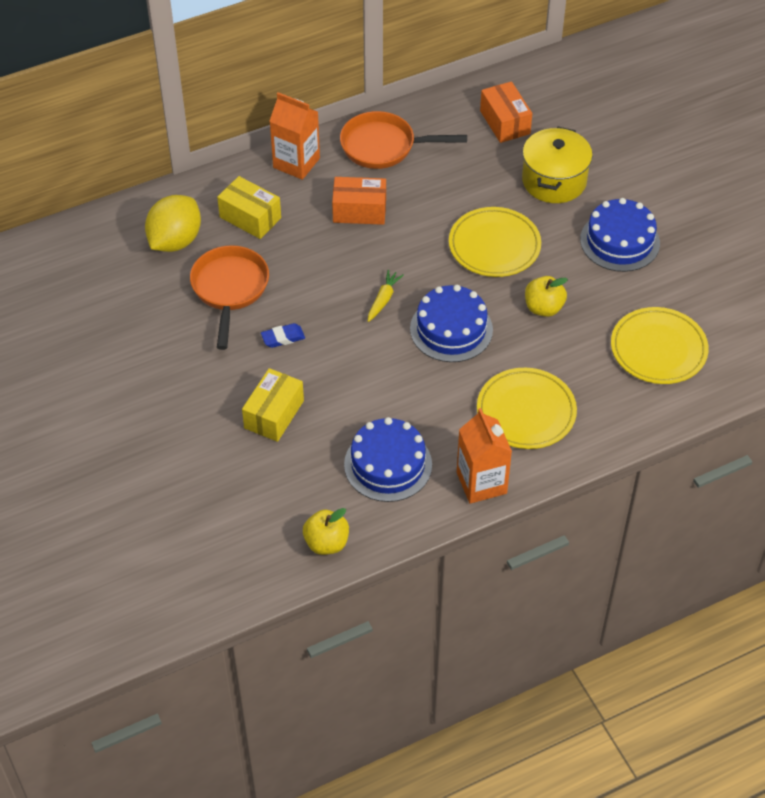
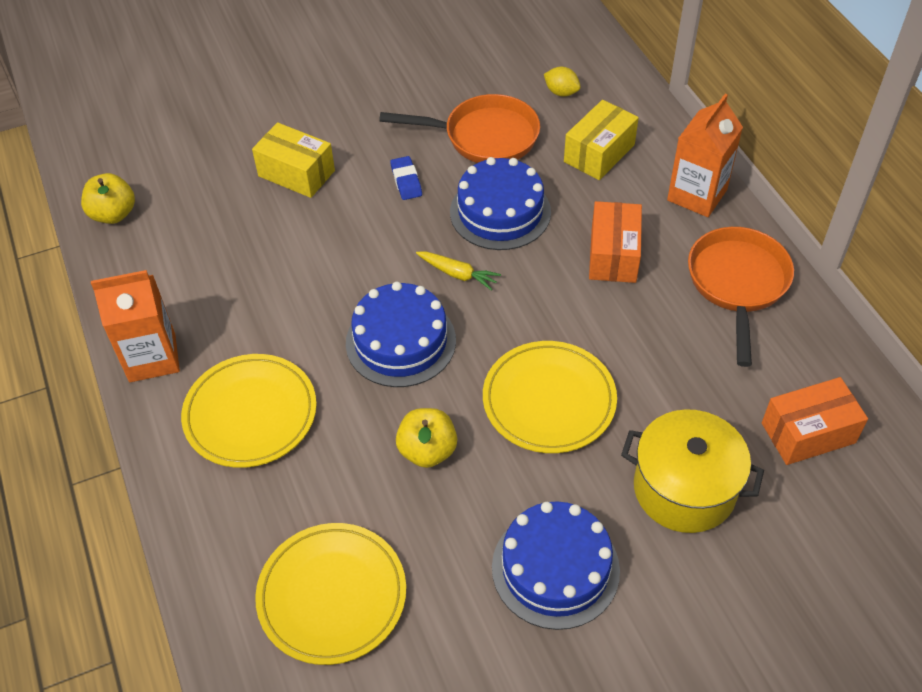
camera: 95 degrees right, 0 degrees up
(175, 241) = (561, 92): yellow lemon -> yellow lemon, size x0.47
(388, 464) = (203, 269): blue cake -> blue cake (500, 212)

